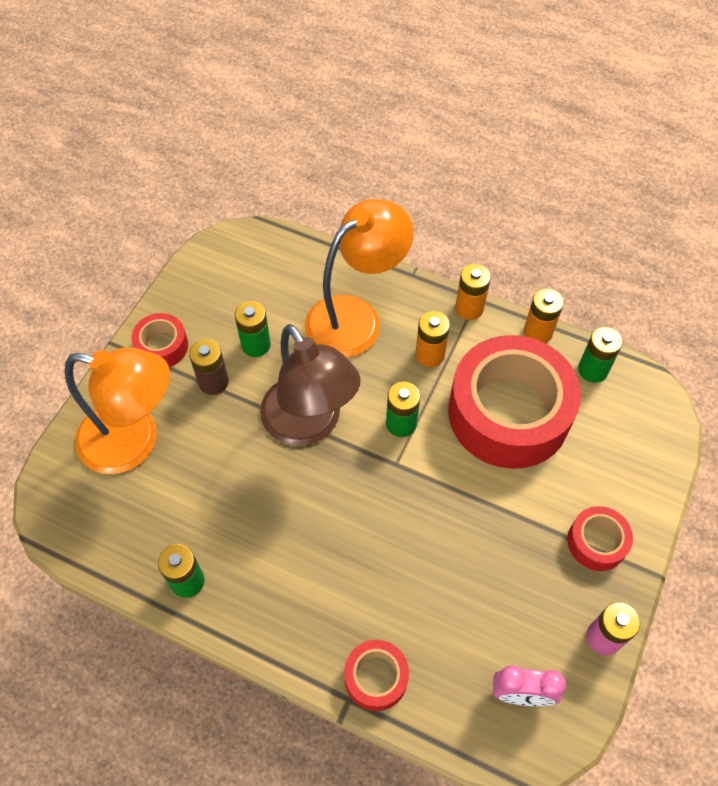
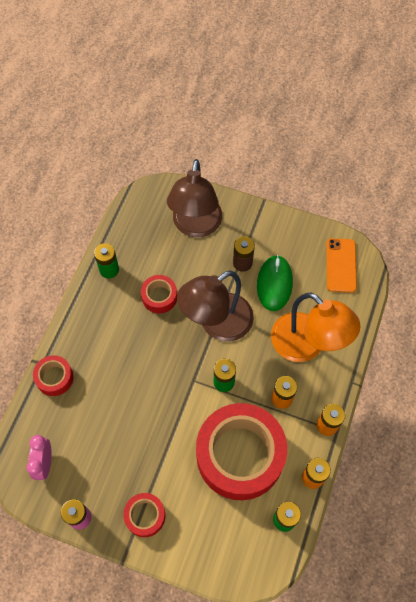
camera: 85 degrees right, 5 degrees up
(134, 441) = (196, 226): orange lamp -> brown lamp
(162, 346) = (265, 229): red tape -> red tape (159, 297)
(241, 263) = (341, 265): none -> orange phone
(256, 345) = (274, 284): green battery -> green mouse

